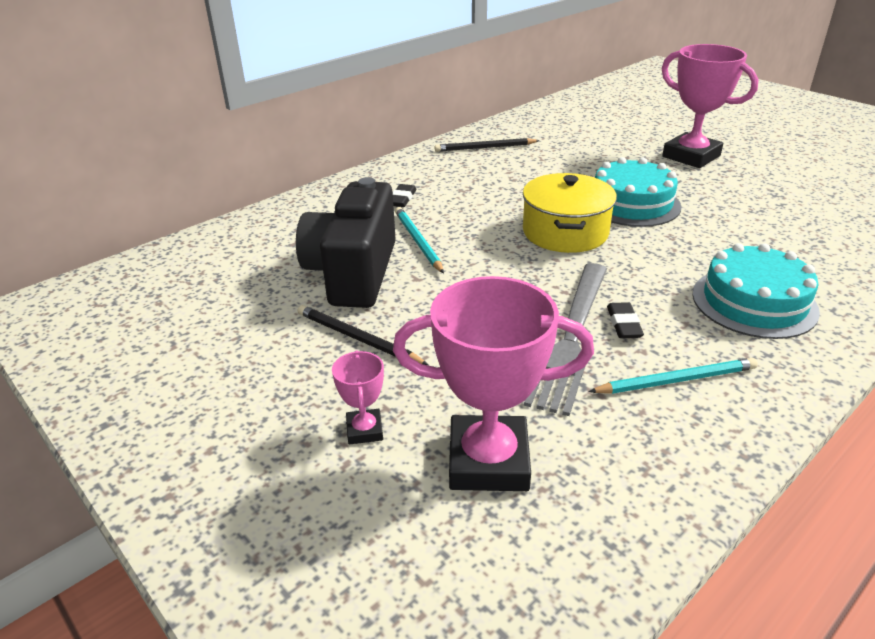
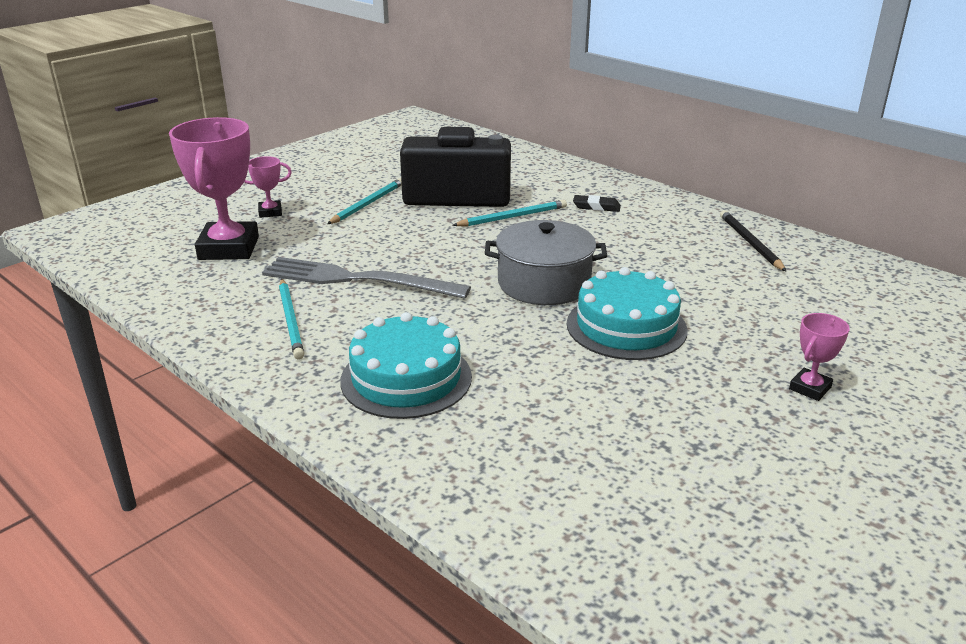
camera: 85 degrees right, 5 degrees down
(357, 338) = (368, 204): black pencil -> turquoise pencil
(565, 232) = (544, 283): yellow pot -> grey pot
(624, 324) = (374, 303): black eraser -> none
(691, 156) = (810, 388): pink trophy -> pink trophy, size x0.47

